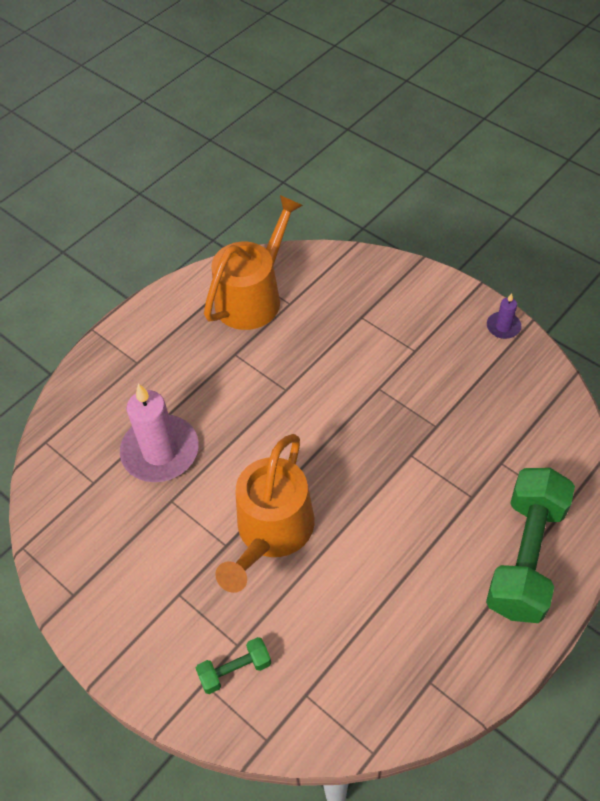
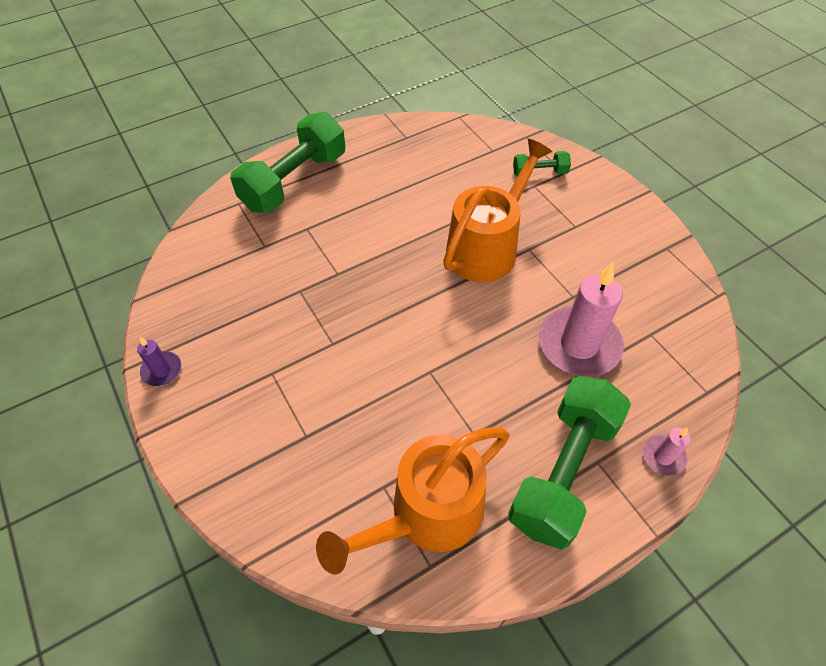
camera: 165 degrees left, 0 degrees up
(86, 380) = (663, 456): none -> pink candle
(162, 348) = (563, 471): none -> green dumbbell

